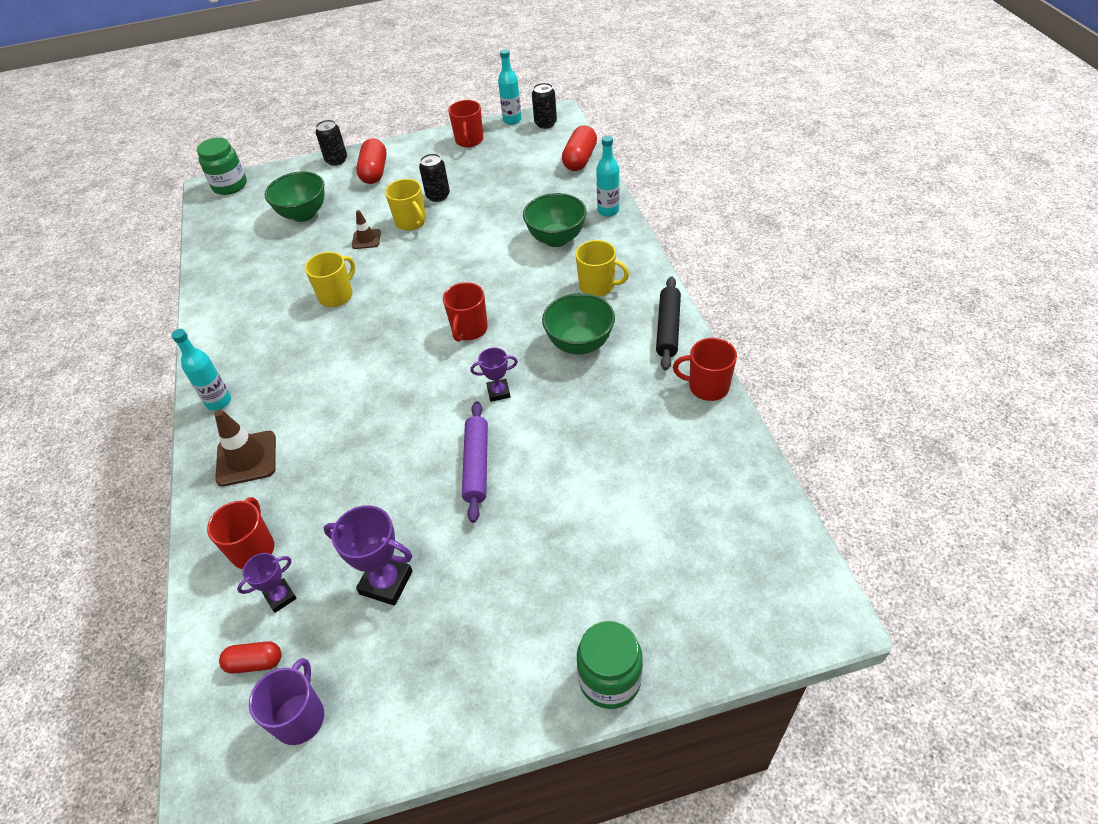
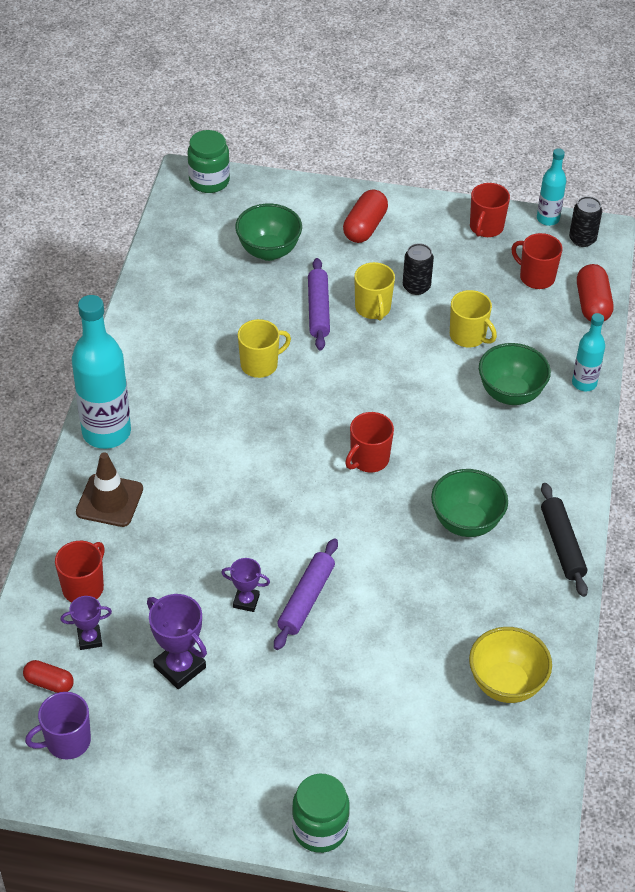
camera: 20 degrees right, 0 degrees up
(219, 402) = (106, 432): turquoise bottle -> turquoise bottle, size x1.88
(300, 717) = (67, 741): purple mug -> purple mug turned 150 degrees counterclockwise
(336, 160) = (332, 194): black can -> none
(366, 239) = (318, 310): brown traffic cone -> purple rolling pin
(498, 392) = (362, 537): purple trophy -> purple trophy (246, 601)
(580, 159) = (592, 304): red capsule -> red capsule turned 45 degrees counterclockwise
(597, 286) = (520, 467): yellow mug -> yellow mug (468, 336)
(668, 328) = (562, 545): black rolling pin -> black rolling pin turned 45 degrees counterclockwise
(696, 458) = (506, 684): none -> yellow bowl
(707, 387) = (561, 621): red mug -> red mug (536, 277)

